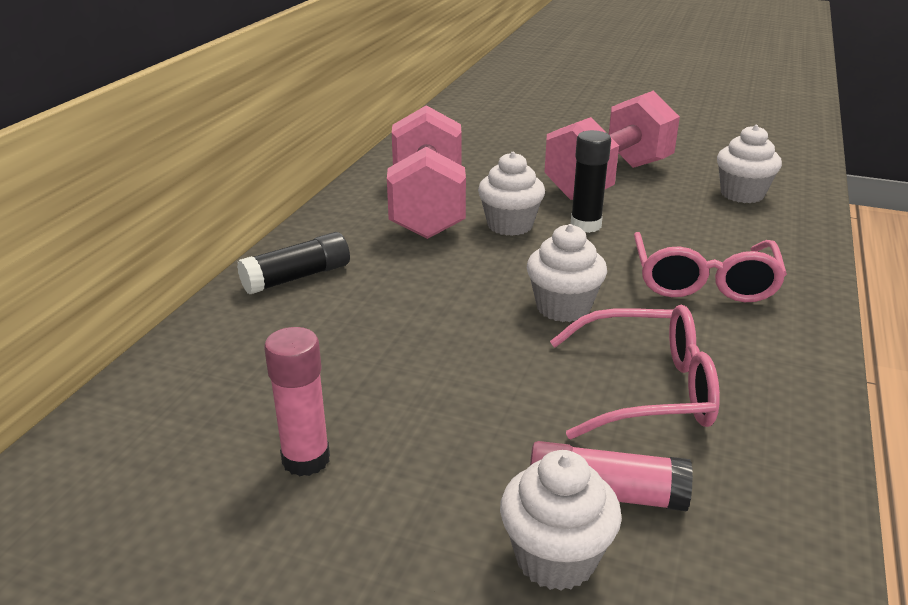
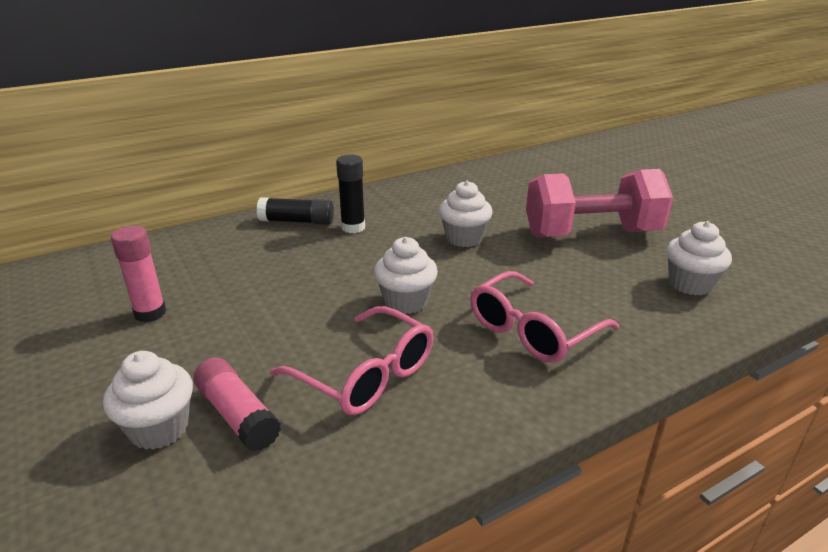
camera: 40 degrees right, 0 degrees up
(427, 207) = (433, 208): pink dumbbell -> none
(585, 225) = (515, 258): black glue stick -> black glue stick (353, 227)

